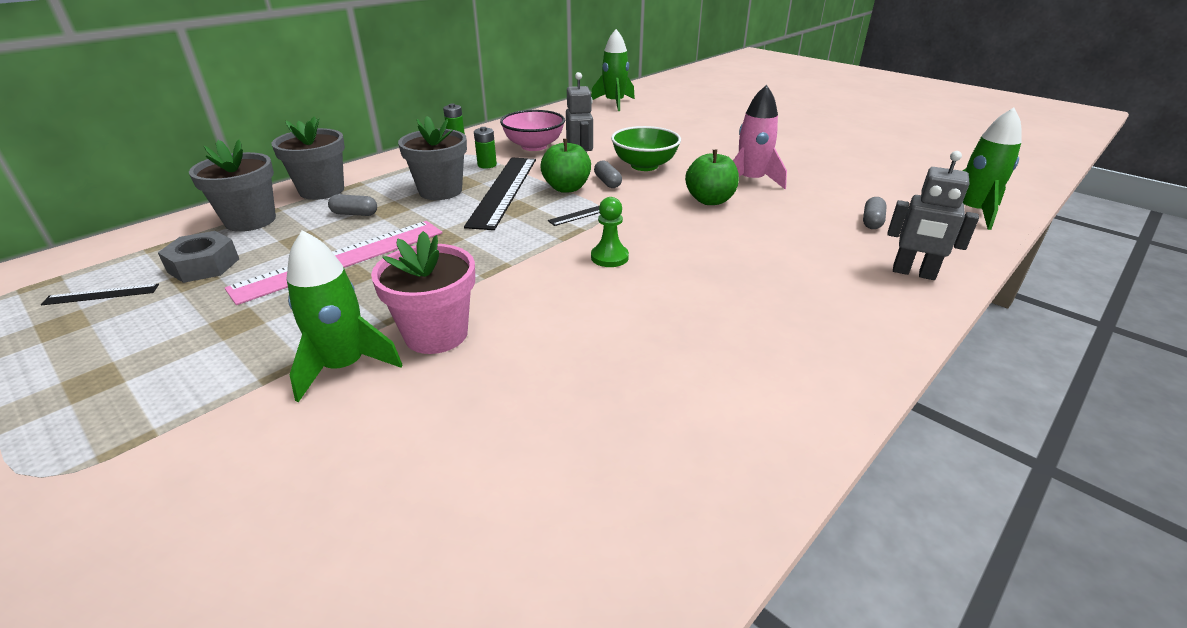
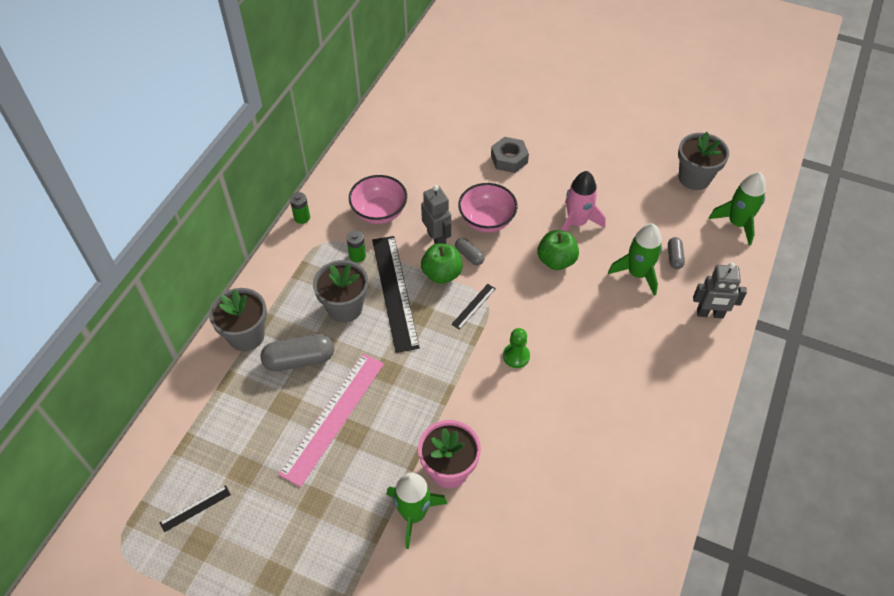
camera: 20 degrees left, 20 degrees up
(204, 265) = (238, 456): grey nut -> grey nut (509, 159)
(250, 220) = (223, 393): grey flower pot -> grey flower pot (694, 178)
(355, 214) = (299, 360): grey capsule -> grey capsule, size x1.83
(614, 103) = (409, 106): green rocket -> green rocket (637, 274)
(644, 165) = (487, 220): green bowl -> pink bowl

